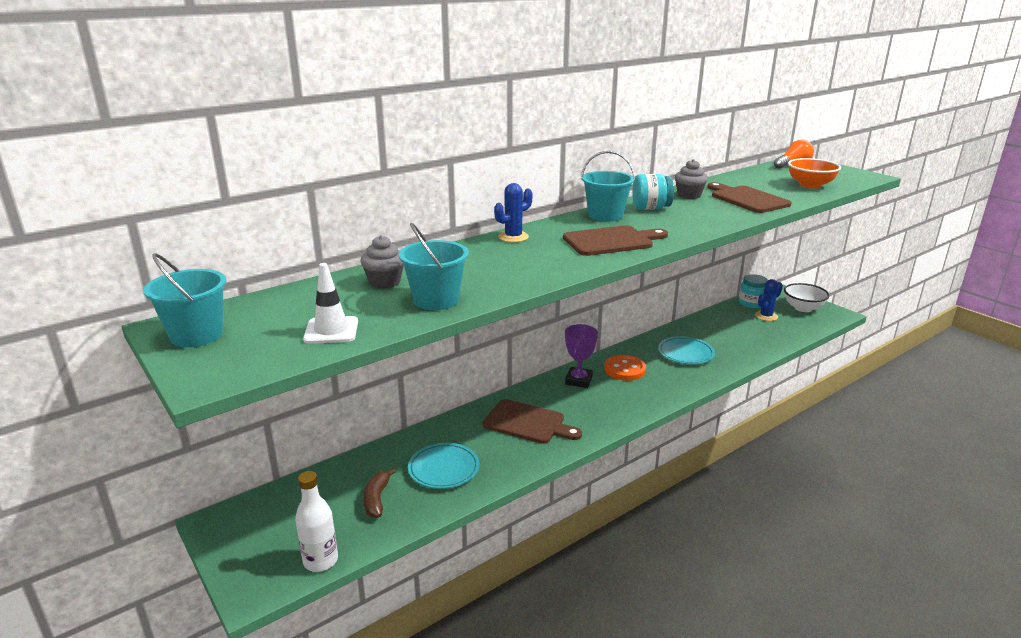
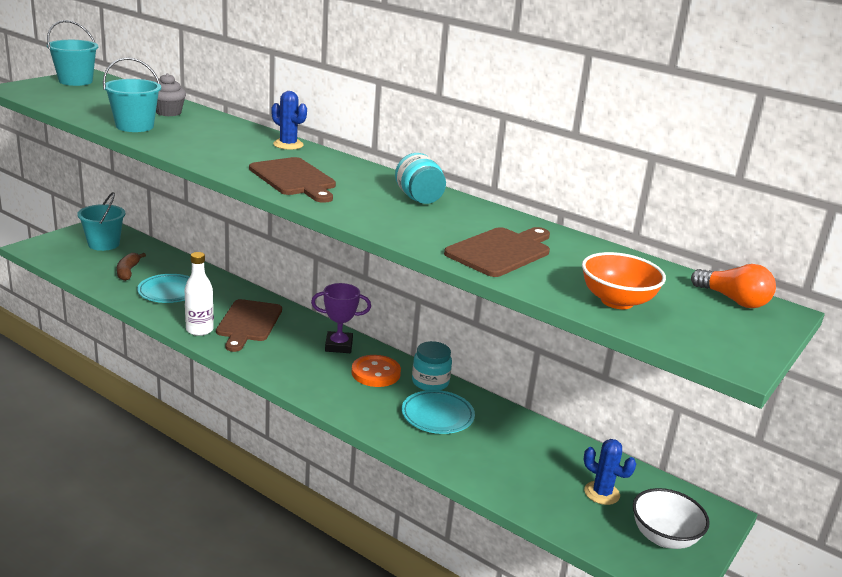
camera: 70 degrees right, 0 degrees up
(320, 561) = (60, 262): white bottle -> white bottle (199, 330)
(331, 330) = (80, 105): white traffic cone -> none
(377, 499) = (128, 271): brown banana -> brown banana turned 75 degrees counterclockwise
(605, 216) = (376, 178): turquoise bucket -> turquoise bucket (104, 244)
(689, 195) = (488, 219): grey cupcake -> none
(752, 303) = (640, 481): turquoise jar -> turquoise jar (430, 382)

